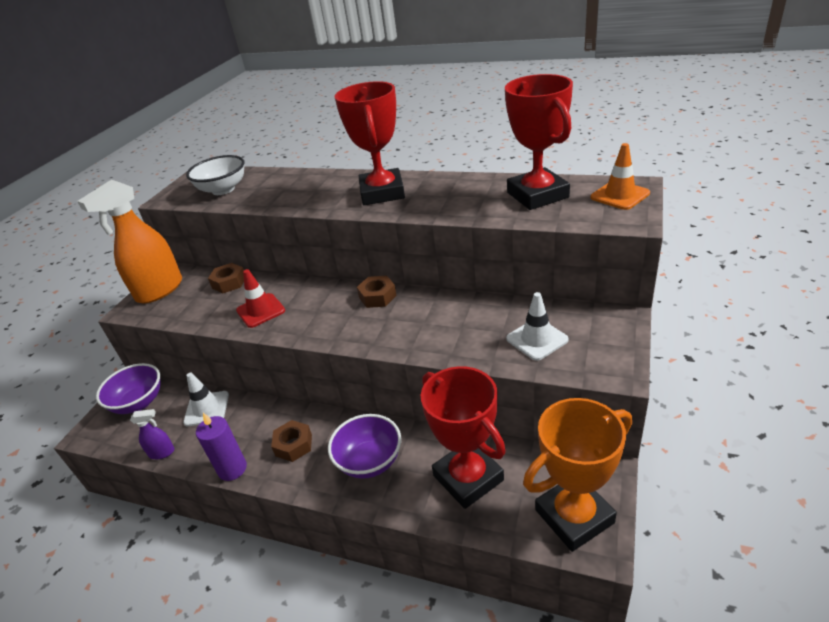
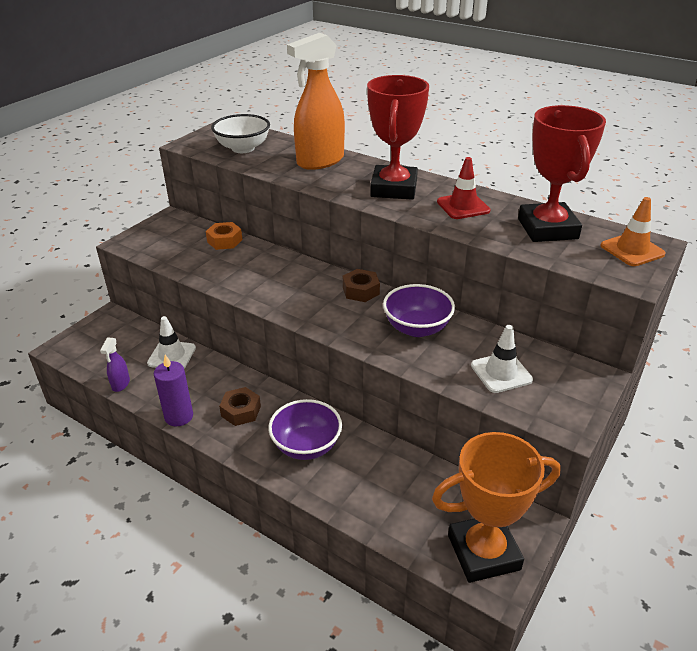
camera: 10 degrees right, 0 degrees up
(139, 402) = (112, 333): purple bowl -> purple bowl (417, 328)
(159, 290) = (158, 232): orange spray bottle -> orange spray bottle (320, 161)
(162, 453) = (120, 384): purple spray bottle -> purple spray bottle turned 90 degrees clockwise
(229, 283) = (224, 241): brown nut -> orange nut
(260, 310) = (245, 275): red traffic cone -> red traffic cone (463, 206)
(468, 478) = (394, 488): red trophy -> none

